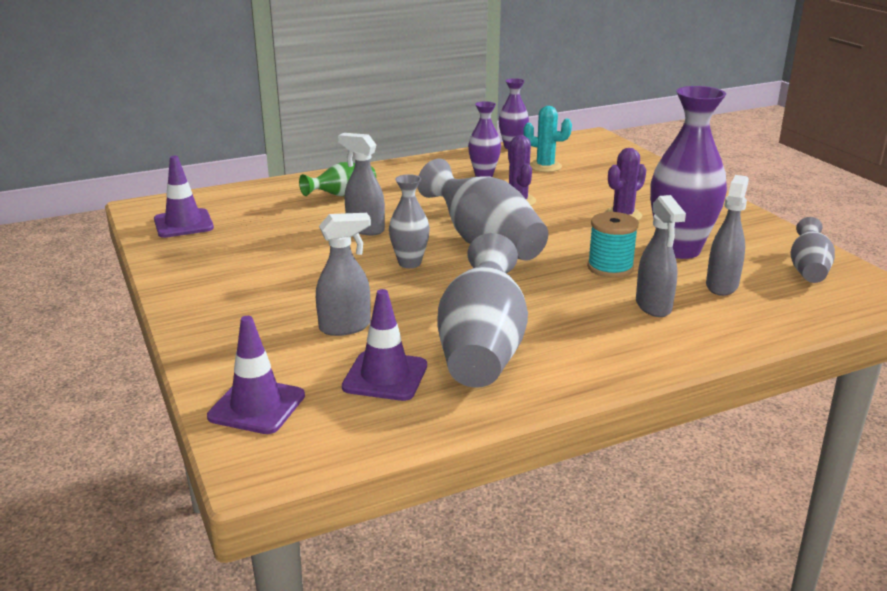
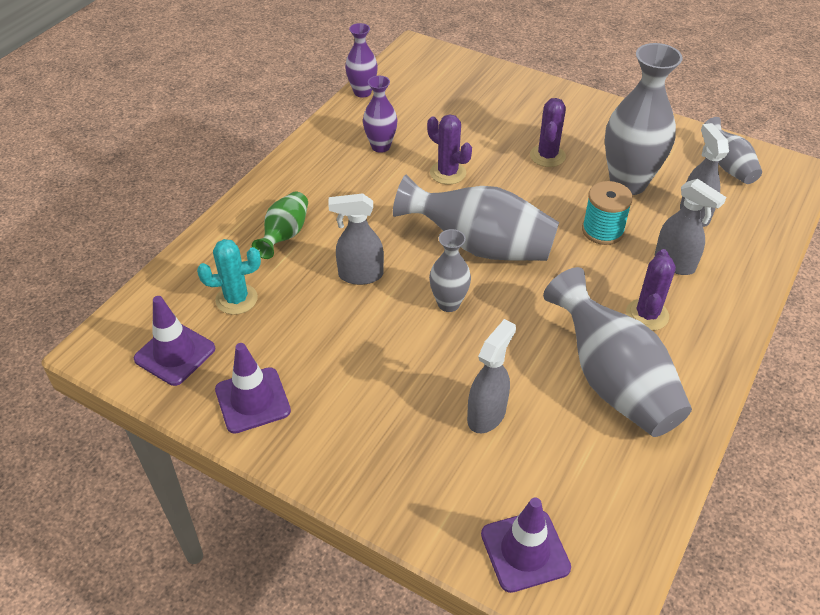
camera: 35 degrees left, 20 degrees up
(385, 376) = (579, 455): purple traffic cone -> purple traffic cone (252, 400)
(545, 166) = (420, 111): turquoise cactus -> turquoise cactus (236, 299)
(576, 325) = (647, 315): none -> purple cactus
(679, 250) = (628, 183): purple vase -> grey vase

